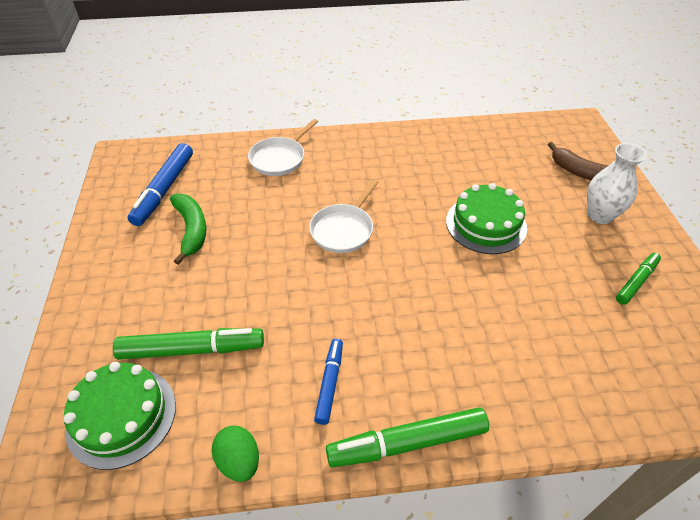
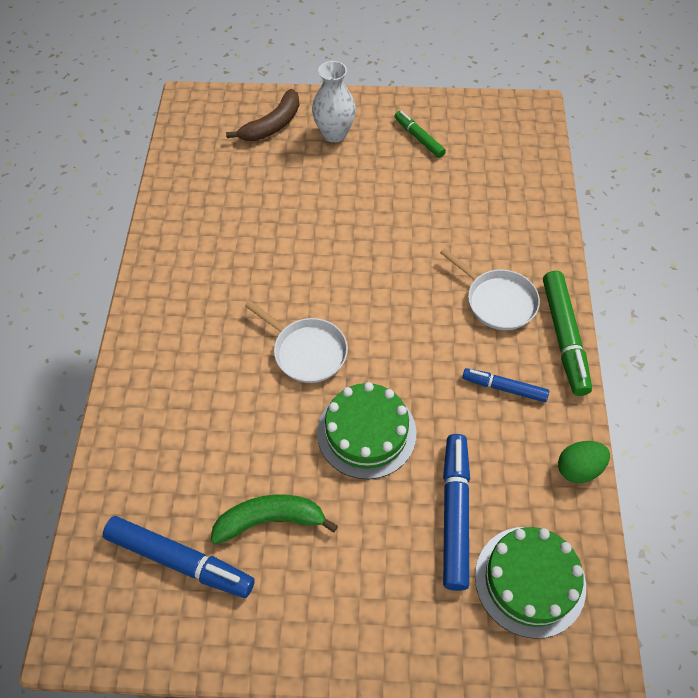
camera: 80 degrees left, 10 degrees up
(192, 349) = (454, 514): green marker -> blue marker
(279, 158) = (156, 409): white pan -> white pan (497, 301)
(486, 224) = (327, 223): green cake -> green cake (366, 432)

